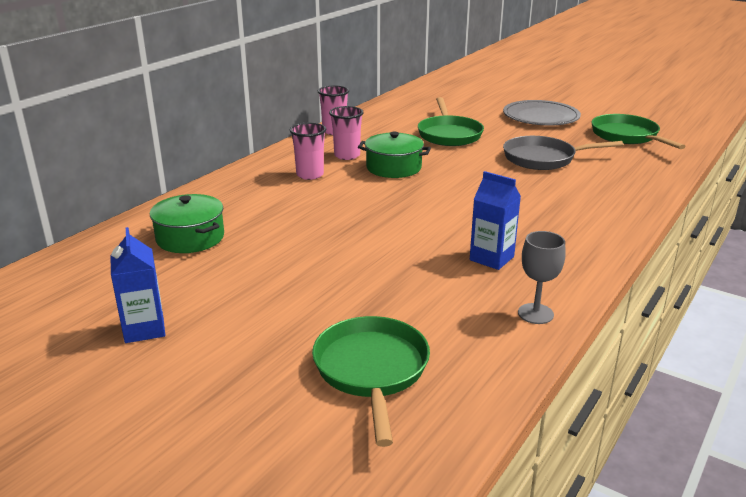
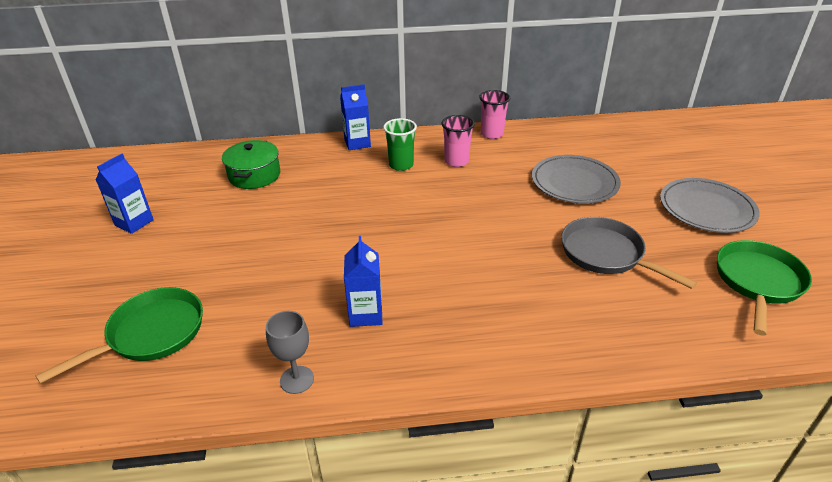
camera: 50 degrees right, 10 degrees up
(237, 178) = (357, 143): none -> blue carton
(310, 175) = (401, 165): pink cup -> green cup
(393, 168) = (466, 191): green pot -> none
(449, 134) = (574, 182): green pan -> grey plate

